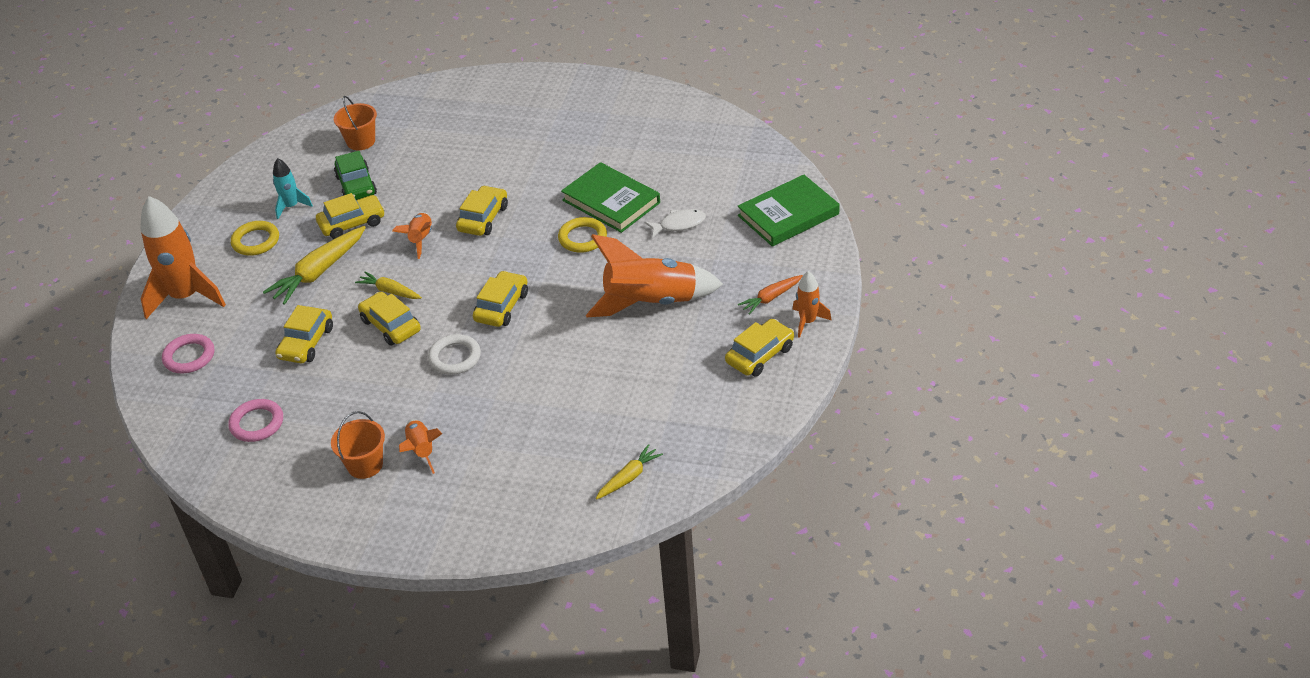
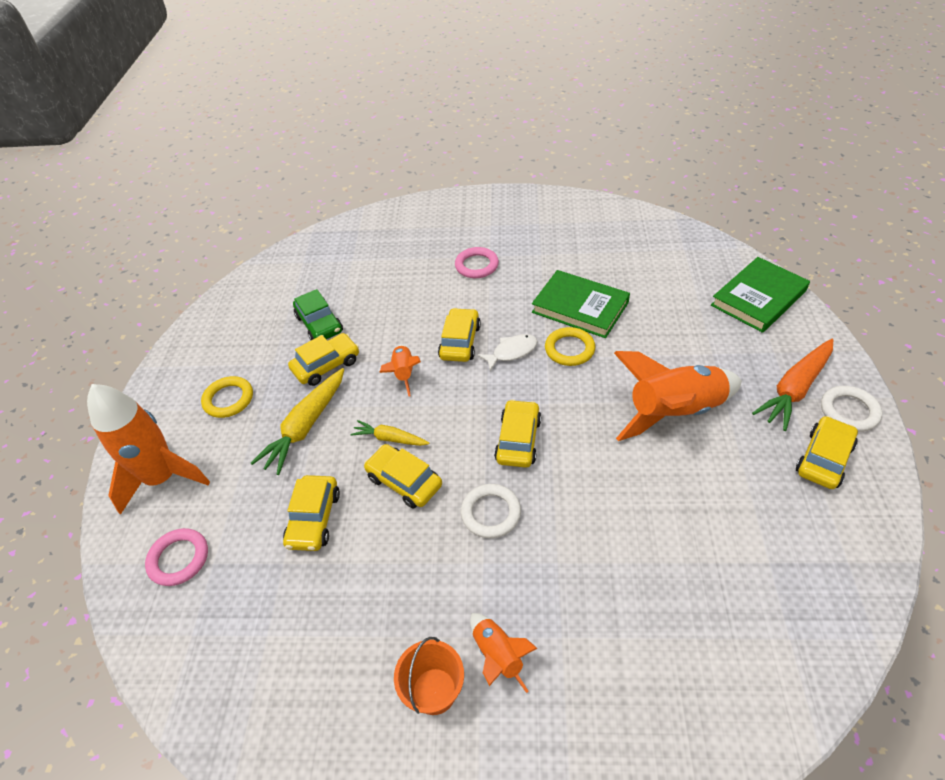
camera: 10 degrees left, 5 degrees up
(257, 423) = (280, 646): pink ring -> pink ring (476, 265)
(291, 206) = (258, 355): turquoise rocket -> none
(361, 141) = (311, 279): orange bucket -> none
(629, 477) = (769, 656): yellow carrot -> none
(679, 224) = (658, 322): white fish -> white fish (512, 352)
(771, 298) = (794, 389): orange carrot -> orange carrot, size x1.74
(807, 322) = (849, 411): orange rocket -> white ring

